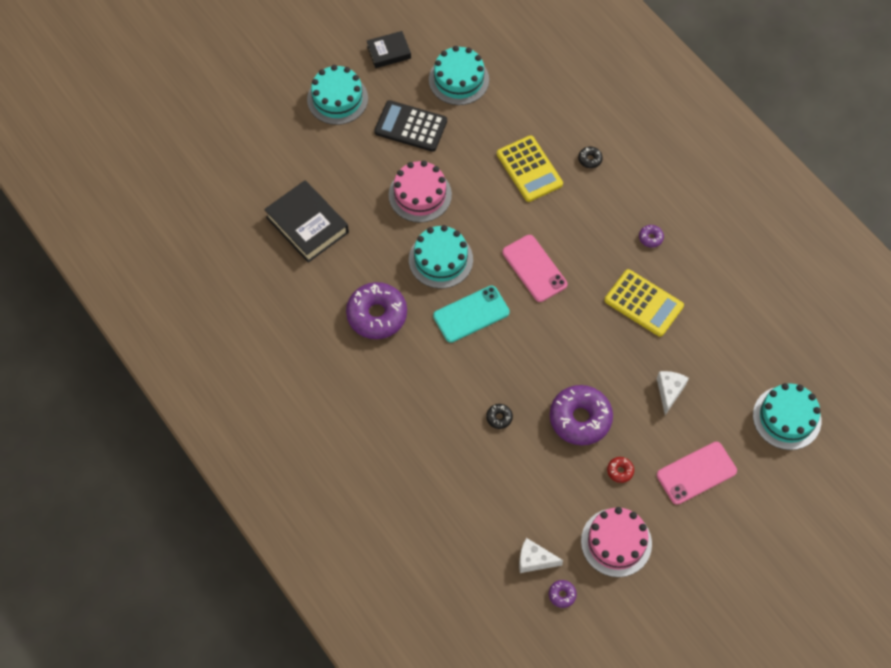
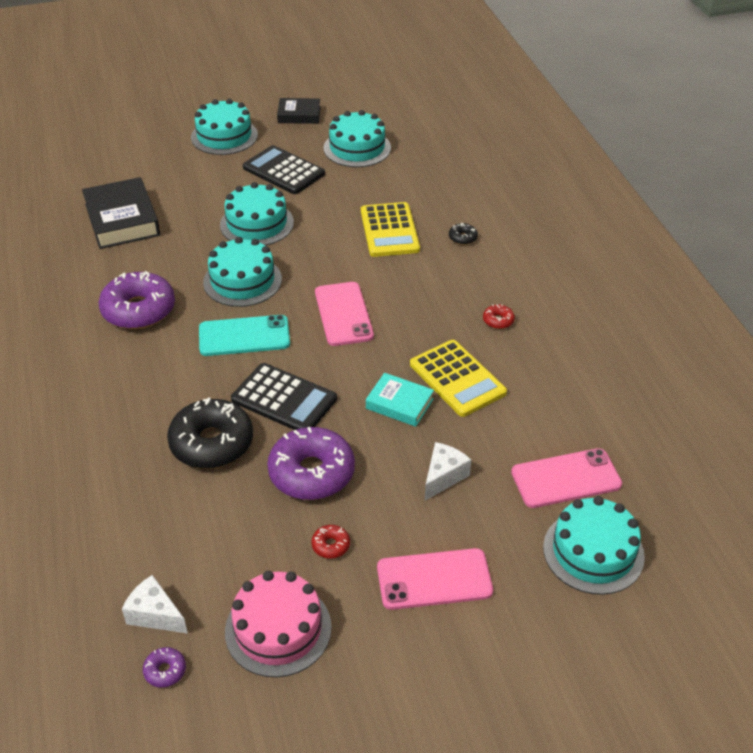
camera: 20 degrees right, 20 degrees down
(420, 195) = (257, 224): pink cake -> turquoise cake
(499, 418) = (212, 443): black donut -> black donut, size x2.38
(530, 363) = (284, 399): none -> black calculator
(613, 339) = (399, 404): none -> turquoise book
(650, 238) = (498, 320): purple donut -> red donut
(749, 366) = (566, 478): none -> pink phone

